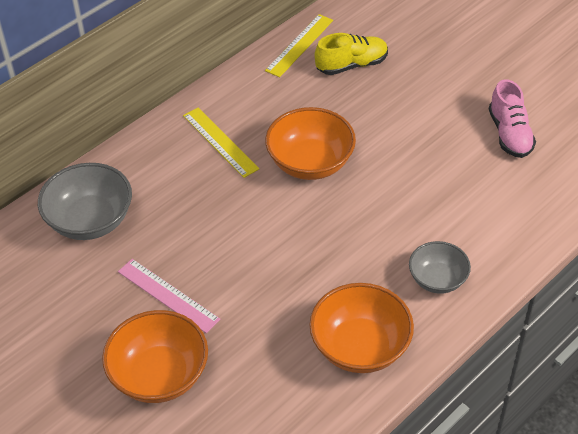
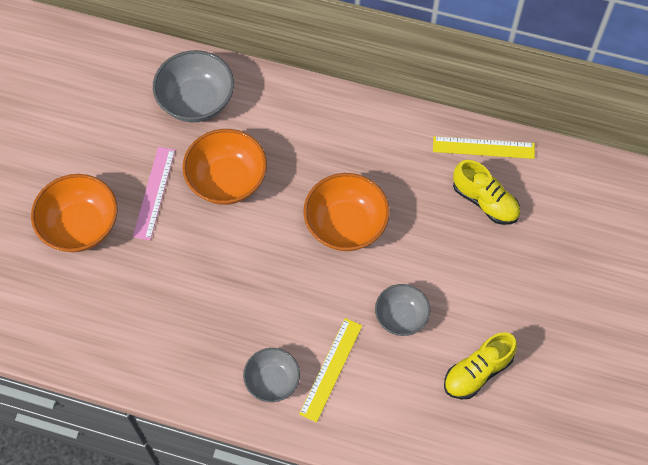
camera: 60 degrees right, 15 degrees up
(220, 142) = (329, 146): yellow ruler -> yellow ruler (331, 369)
(360, 347) = (174, 352): orange bowl -> orange bowl (227, 180)
(427, 162) = (401, 317): none -> grey bowl
(509, 134) = (477, 372): pink shoe -> yellow shoe

